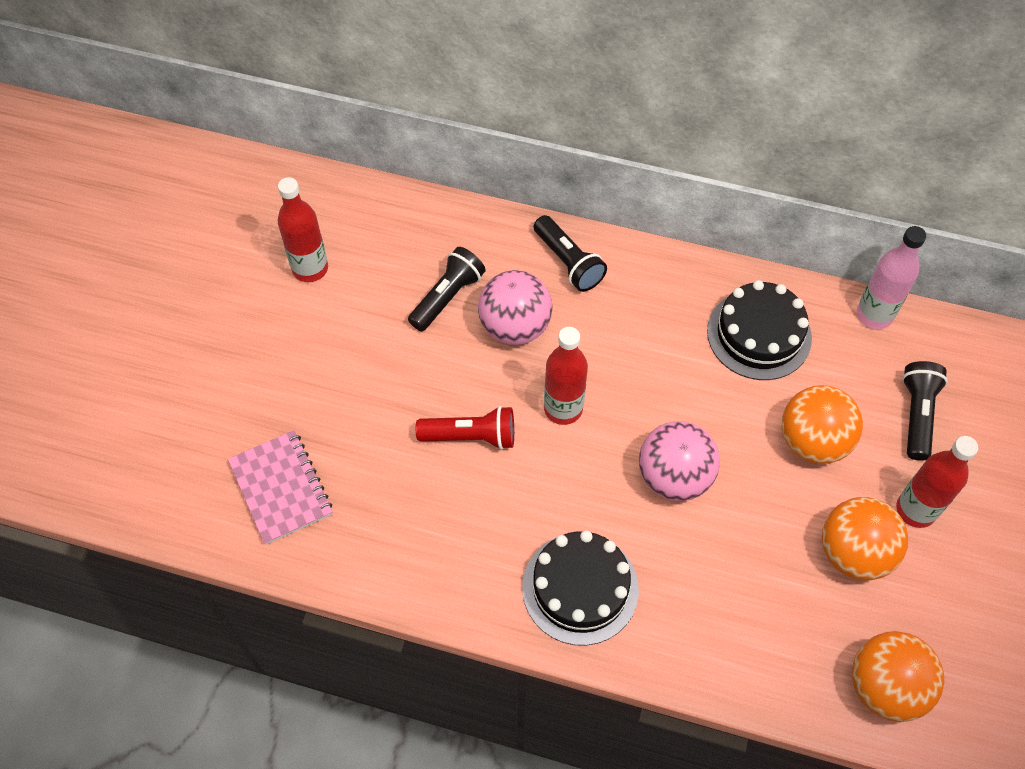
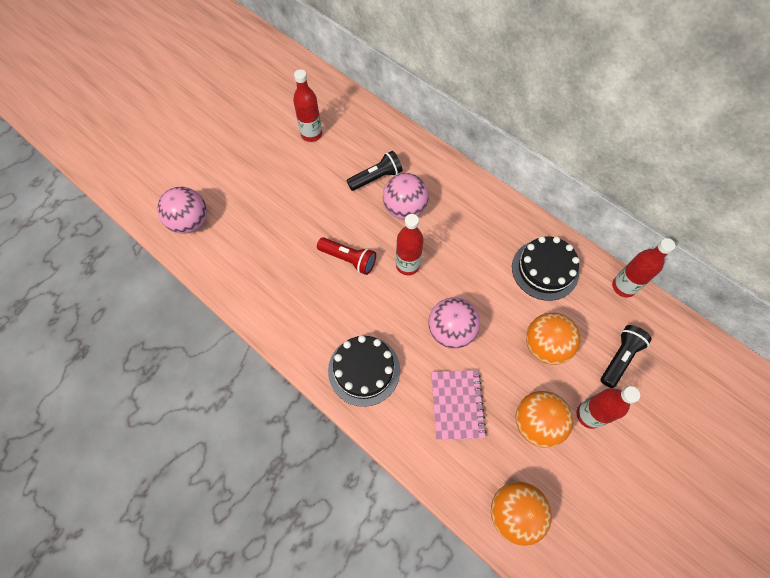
camera: 25 degrees right, 5 degrees up
(187, 483) = (190, 222): none -> pink ball
(281, 488) = (234, 245): pink notebook -> pink notebook (457, 405)
(568, 262) = (453, 184): black flashlight -> none
(874, 314) = (623, 287): pink bottle -> red bottle

